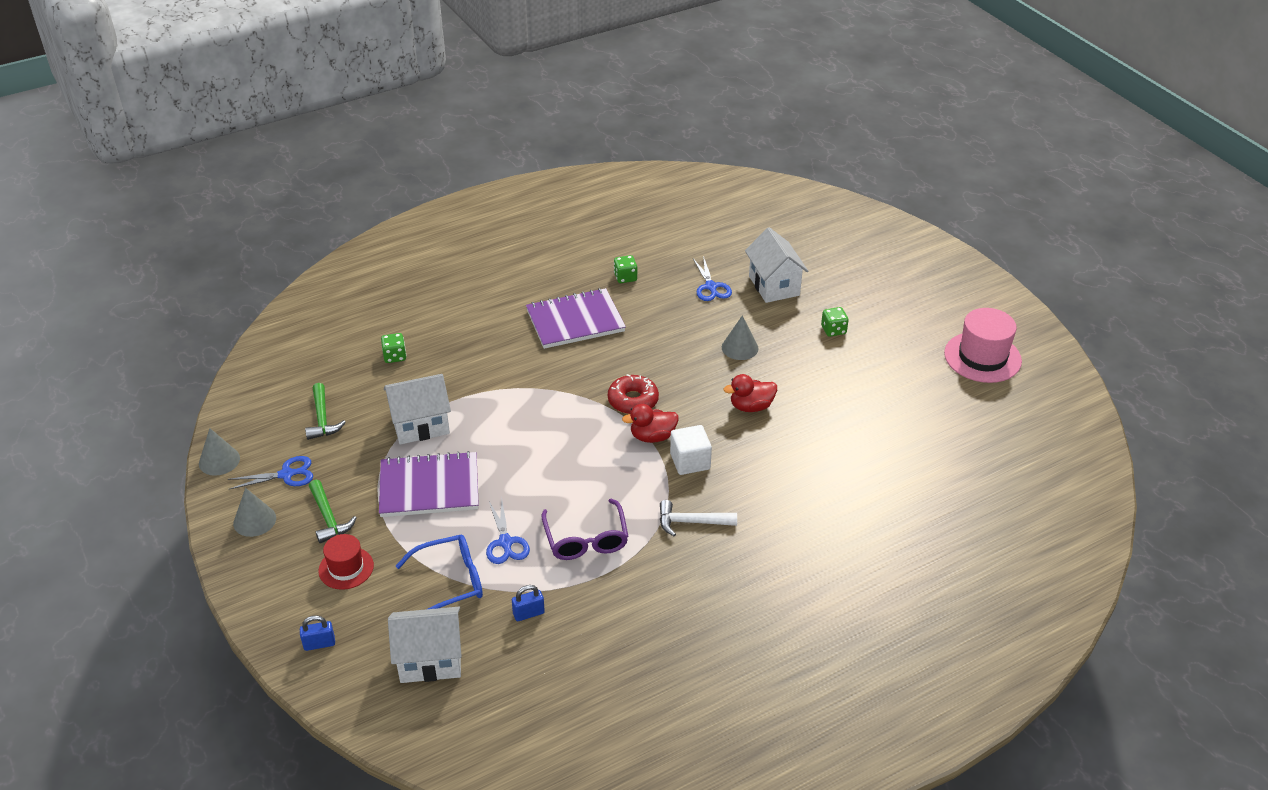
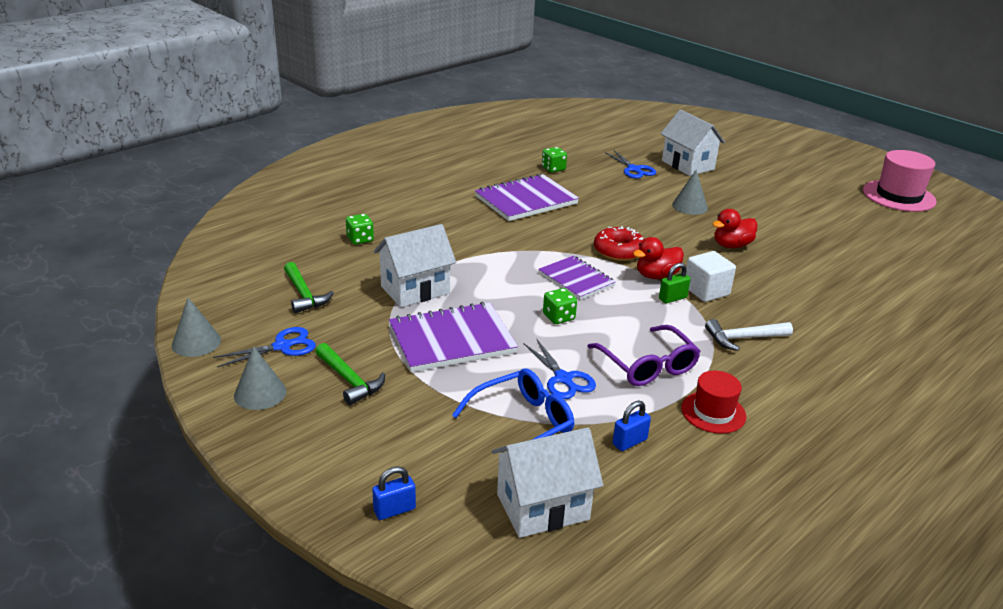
camera: 15 degrees left, 10 degrees down
(346, 568) = (392, 426): red hat -> red hat (713, 412)
(573, 431) = (576, 279): none -> purple notebook
(652, 466) = (672, 298): none -> green padlock
(833, 330) = (761, 189): green dice -> green dice (558, 317)

